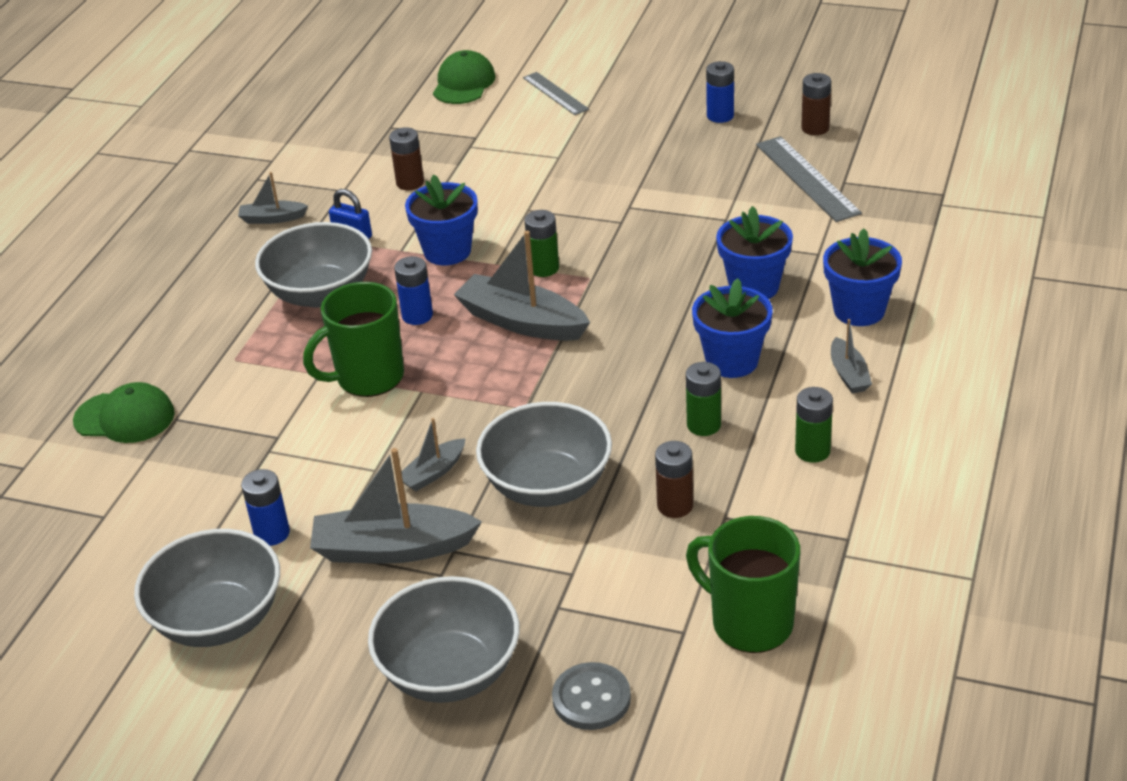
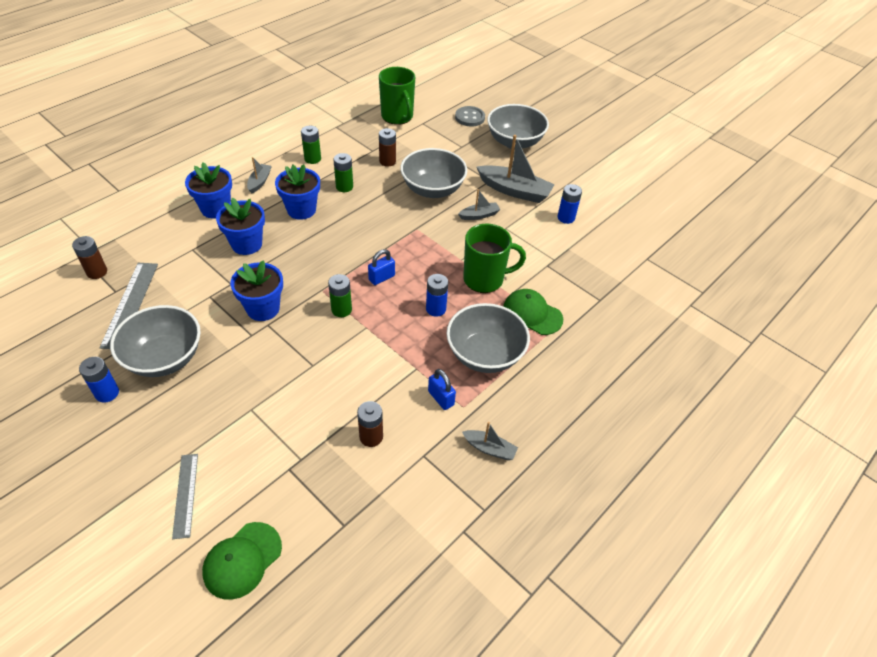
camera: 160 degrees left, 10 degrees up
(125, 417) = (629, 313): green cap -> green cap (532, 314)
(218, 620) = (600, 192): grey bowl -> grey bowl (164, 358)
(447, 251) = (388, 352): blue flower pot -> blue flower pot (263, 308)
(522, 322) = (381, 278): grey boat -> blue padlock
(815, 128) = (69, 345): brown battery -> brown battery (97, 272)

